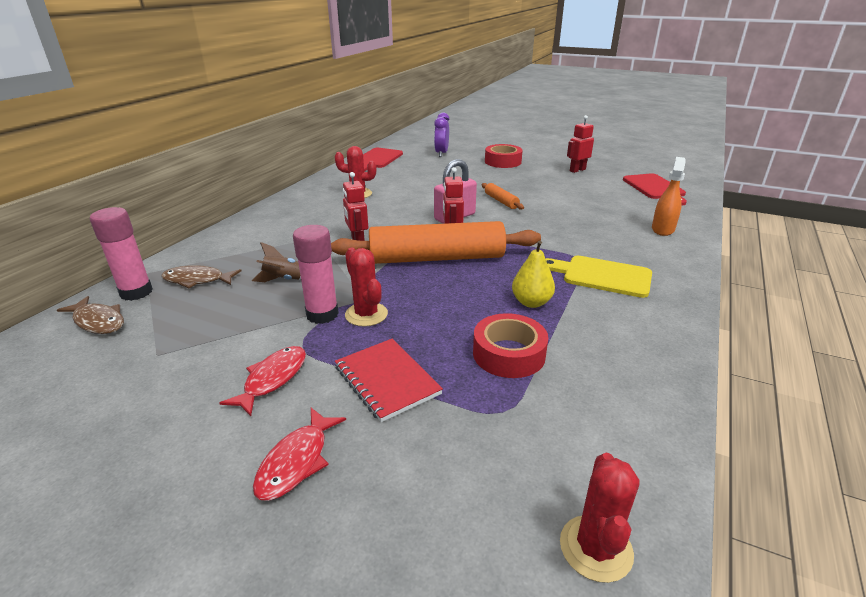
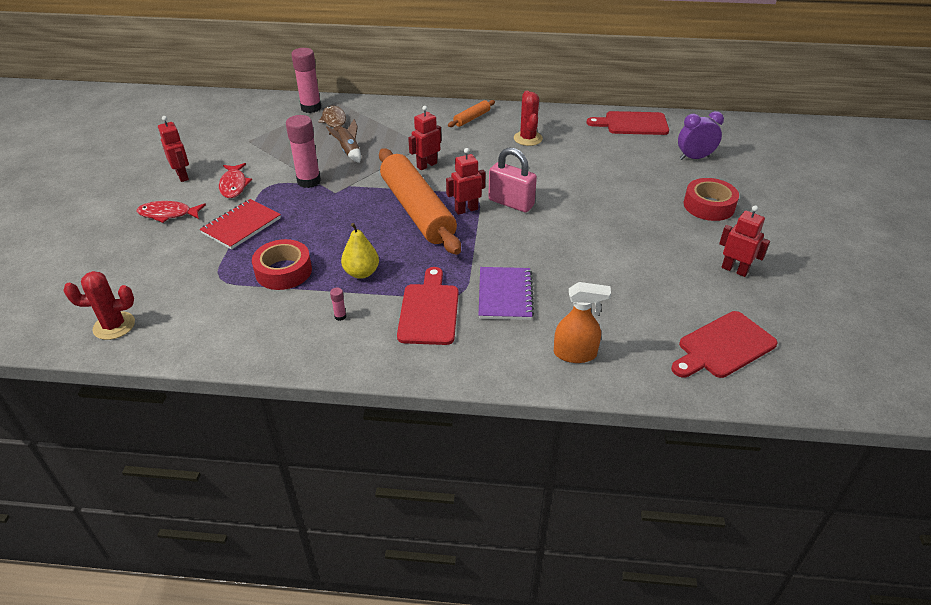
camera: 70 degrees right, 10 degrees up
(98, 321) = (275, 110): brown fish -> none
(187, 436) = (182, 176): none -> red robot
(272, 379) = (234, 185): red fish -> red fish turned 75 degrees clockwise
(366, 314) = (315, 198): red cactus -> none
(501, 201) = (574, 224): orange rolling pin -> orange rolling pin (472, 118)
(587, 241) = (505, 295): none -> purple notebook
(602, 276) = (429, 310): yellow cutting board -> red cutting board
(603, 324) = (340, 316): none -> pink glue stick

